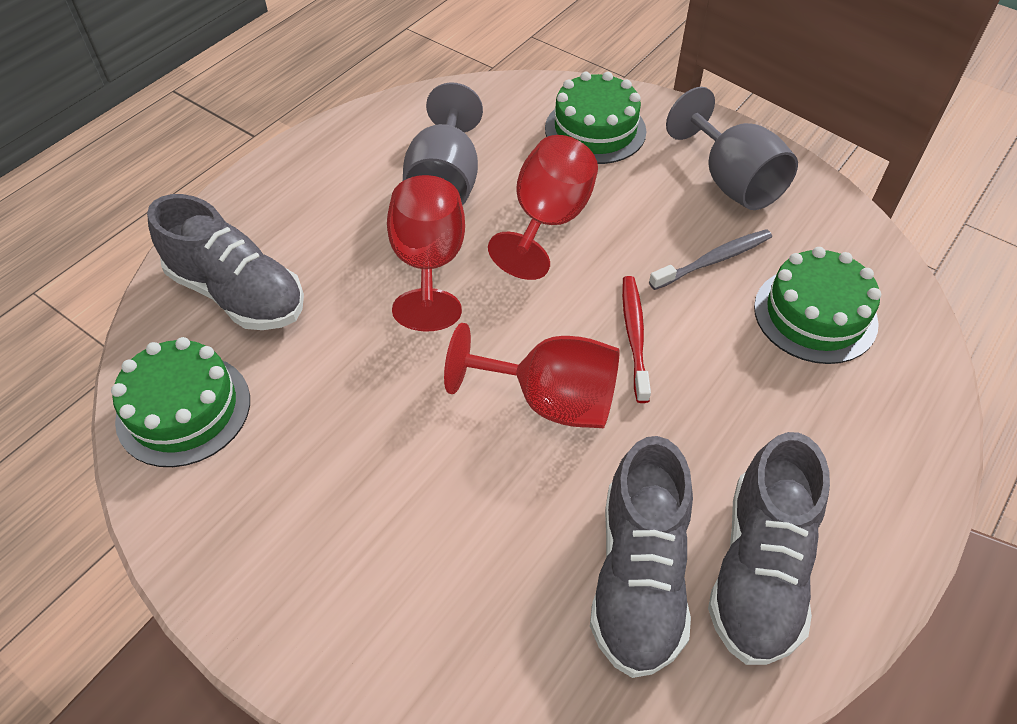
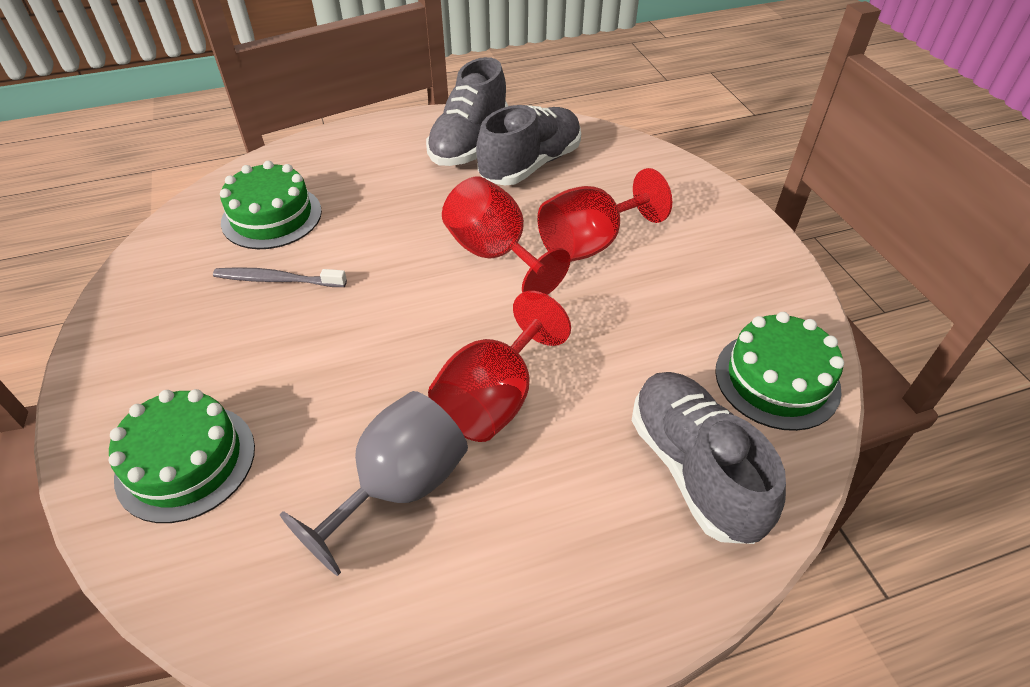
camera: 145 degrees left, 5 degrees down
(548, 221) = (353, 382): red goblet -> red goblet (590, 243)
(634, 336) = (398, 262): red toothbrush -> none
(731, 181) = (166, 331): grey goblet -> none
(759, 569) = (469, 143): grey shoe -> grey shoe turned 150 degrees clockwise

